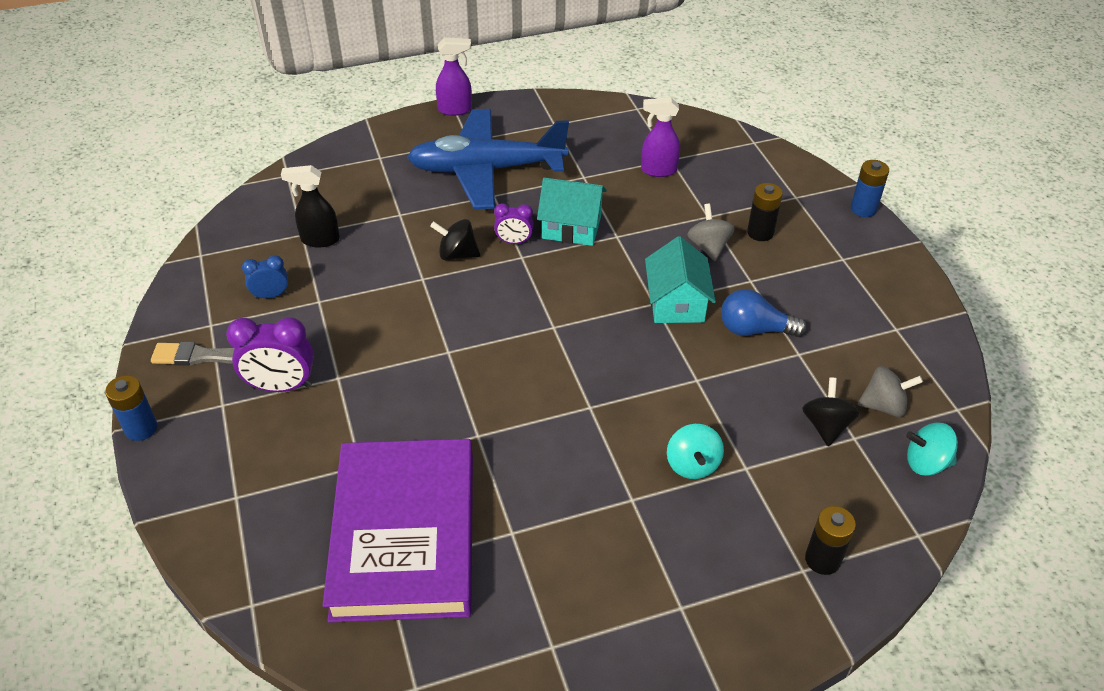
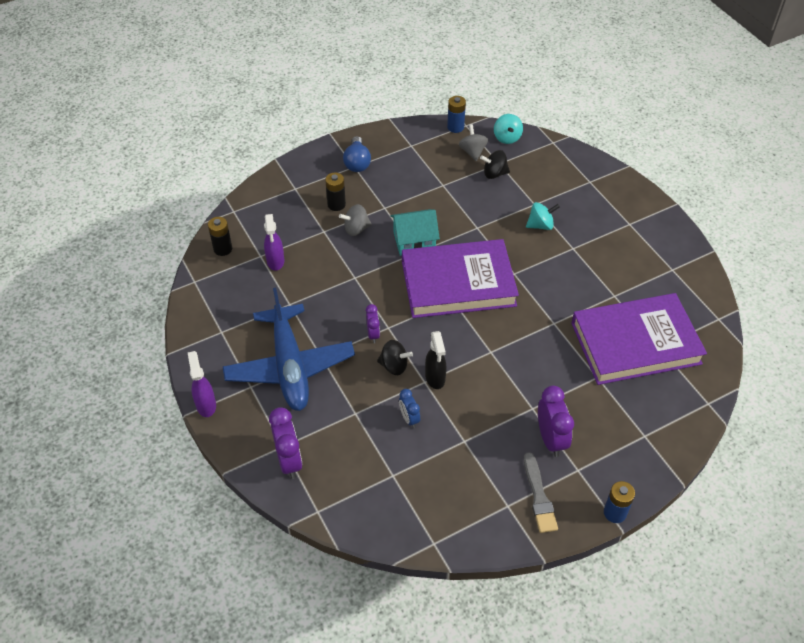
camera: 100 degrees left, 5 degrees up
(271, 295) = (467, 474): blue clock -> blue clock (409, 418)
(319, 240) = (397, 460): black spray bottle -> black spray bottle (435, 378)
(359, 160) = (289, 460): none -> purple clock
(457, 254) = (394, 366): black spinning top -> black spinning top turned 75 degrees counterclockwise
(571, 227) = (350, 303): turquoise house -> none
(584, 338) = (458, 283): none -> purple book
(754, 329) = (428, 204): blue light bulb -> blue light bulb (357, 163)
(822, 559) = (581, 175): black battery -> black battery (223, 249)
(863, 209) = (302, 157): blue battery -> blue battery (455, 127)

